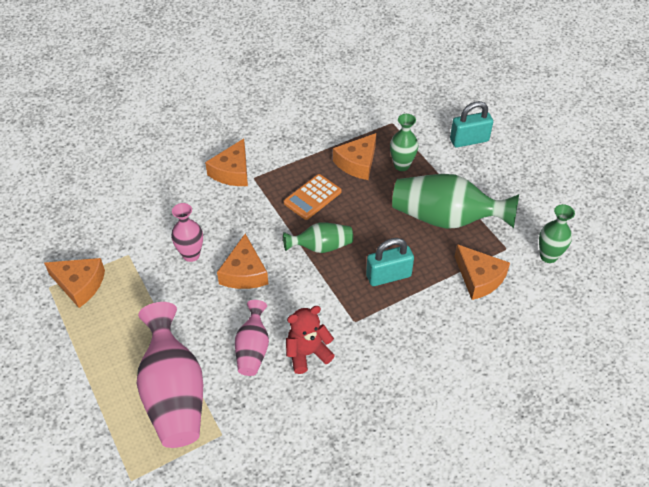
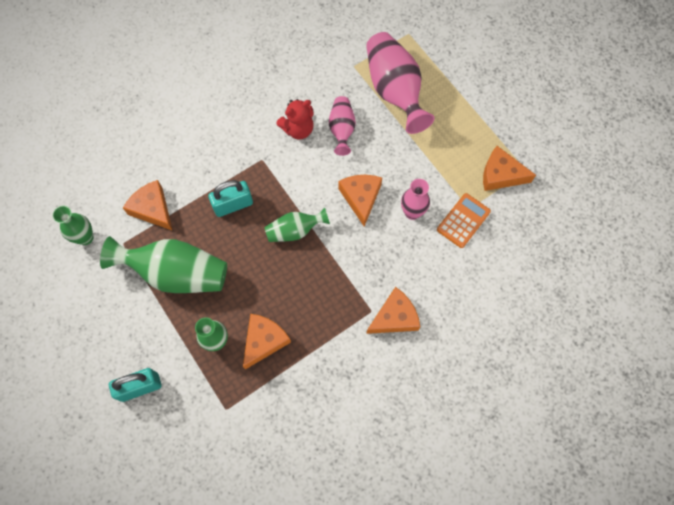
camera: 175 degrees right, 20 degrees up
(232, 172) = (394, 317): orange cheese -> orange cheese turned 45 degrees clockwise
(312, 197) = (308, 289): orange calculator -> orange calculator (463, 221)

